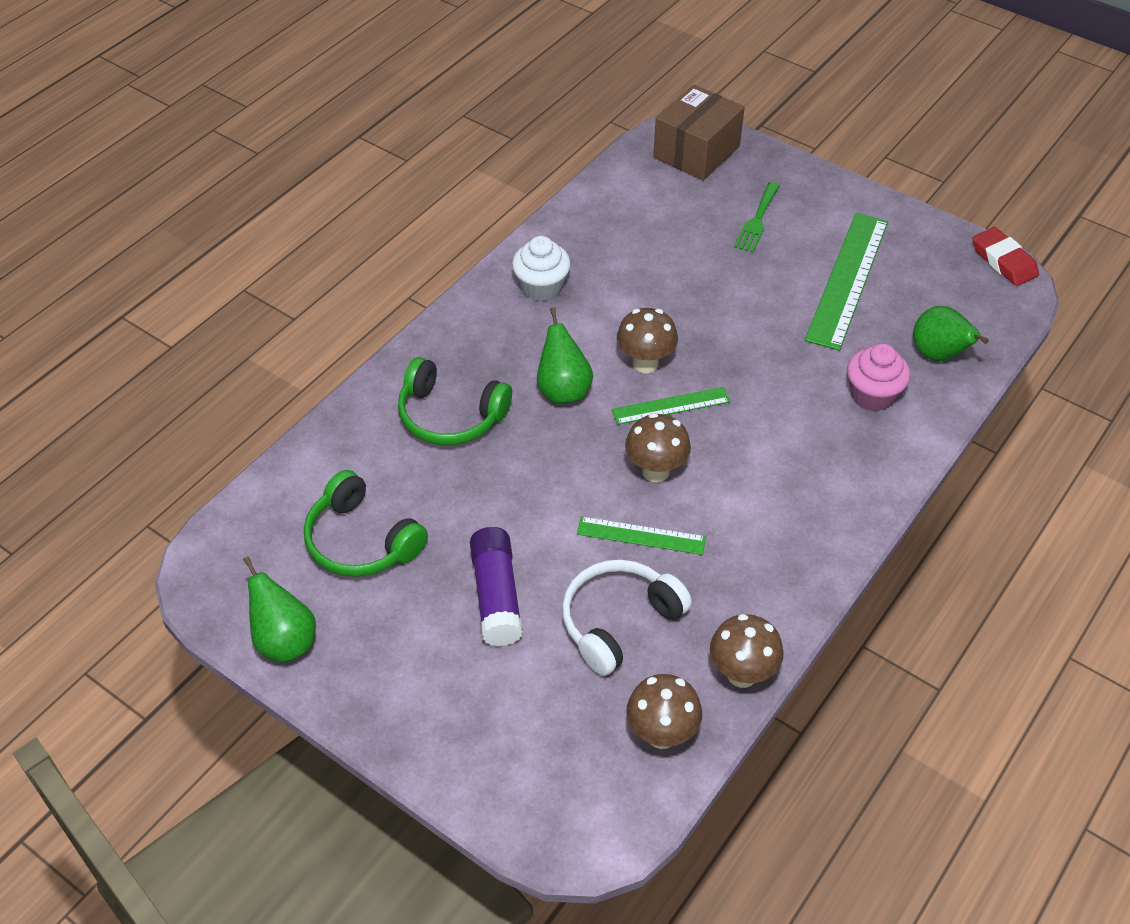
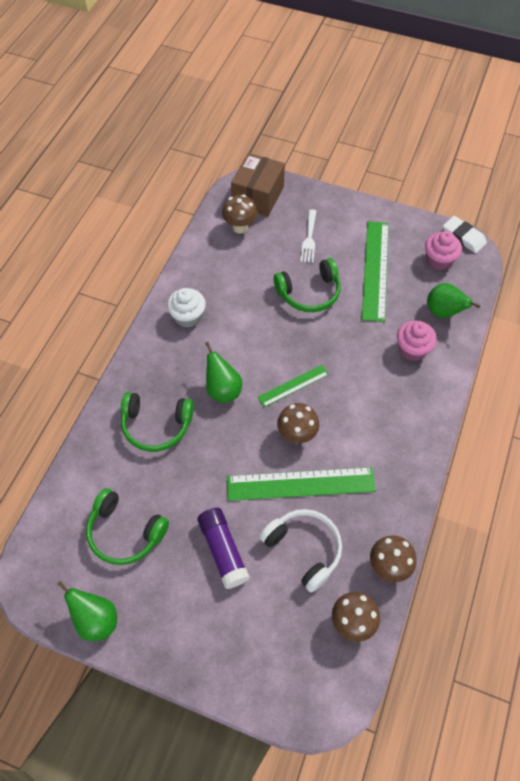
camera: 15 degrees left, 10 degrees up
(618, 621) = (304, 549): white headphones -> white headphones turned 105 degrees clockwise
(641, 535) = (301, 484): green ruler -> green ruler, size x1.81
(645, 363) = (269, 358): brown mushroom -> brown mushroom (240, 227)
(734, 291) = (309, 293): none -> green headphones
(757, 220) = (309, 239): green fork -> white fork
(953, 285) = (439, 260): none -> pink cupcake
(1003, 261) = (463, 237): red eraser -> white eraser

